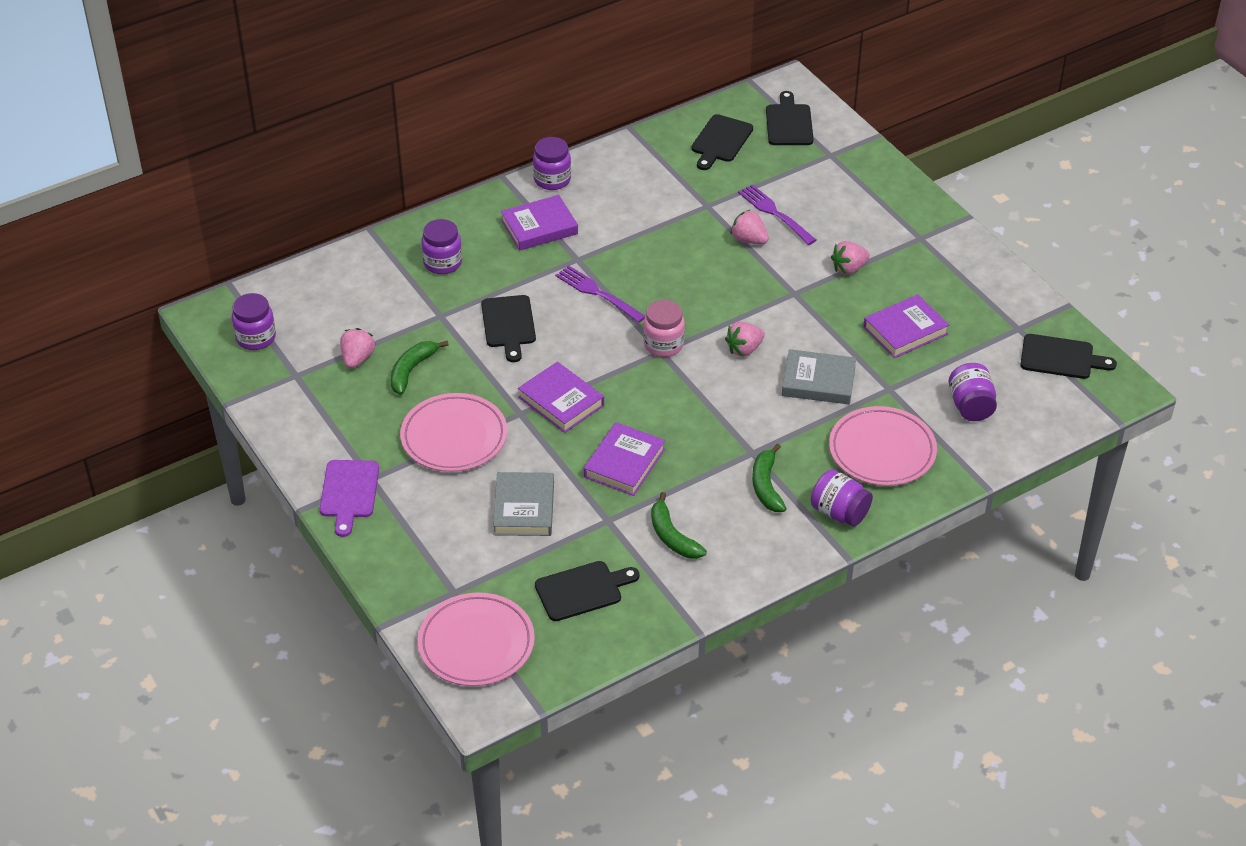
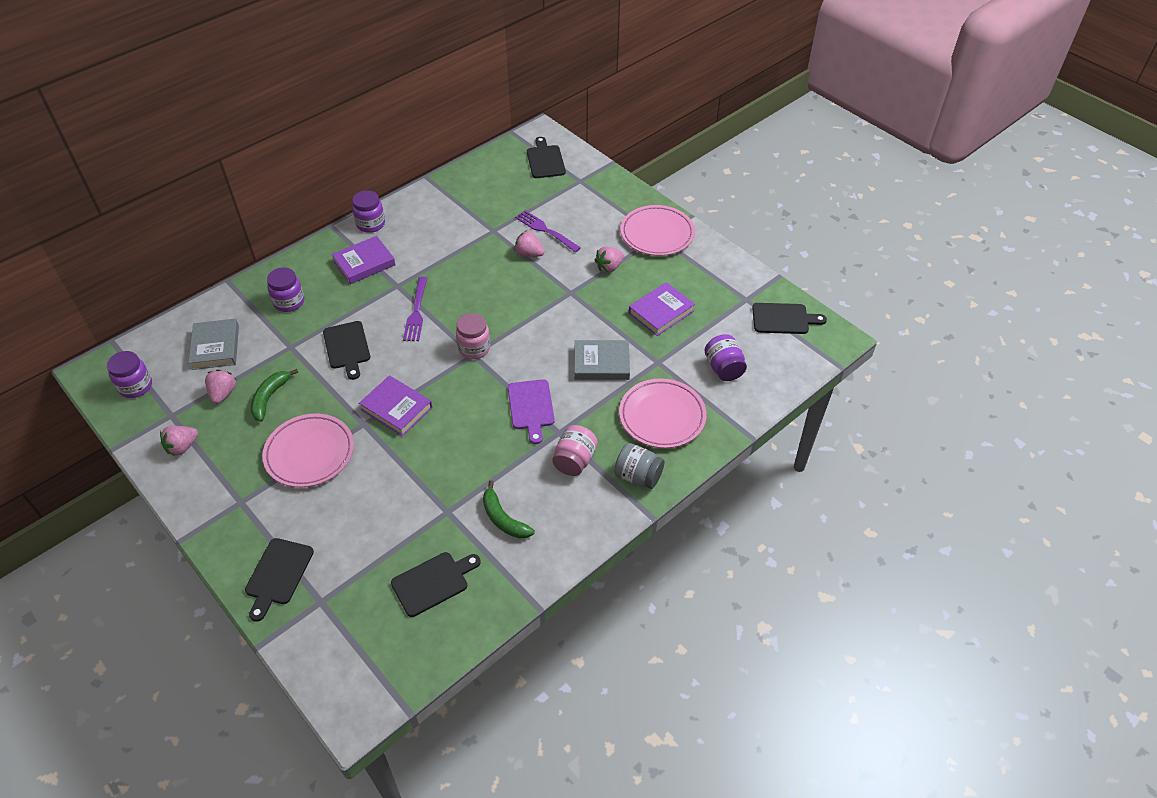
camera: 10 degrees left, 5 degrees up
(349, 493) = (222, 518): purple cutting board -> purple cutting board (531, 407)
(476, 644) = (344, 651): pink plate -> pink plate (657, 234)
(524, 508) = (375, 511): grey book -> grey book (215, 347)
(597, 293) = (416, 312): purple fork -> purple fork turned 120 degrees counterclockwise
(624, 463) = (455, 457): purple book -> none
(720, 141) = (496, 179): black cutting board -> black cutting board (278, 575)
(744, 349) = (539, 344): pink strawberry -> pink strawberry (182, 447)
(766, 486) = (574, 460): green banana -> pink jar
(839, 512) = (638, 476): purple jar -> grey jar

